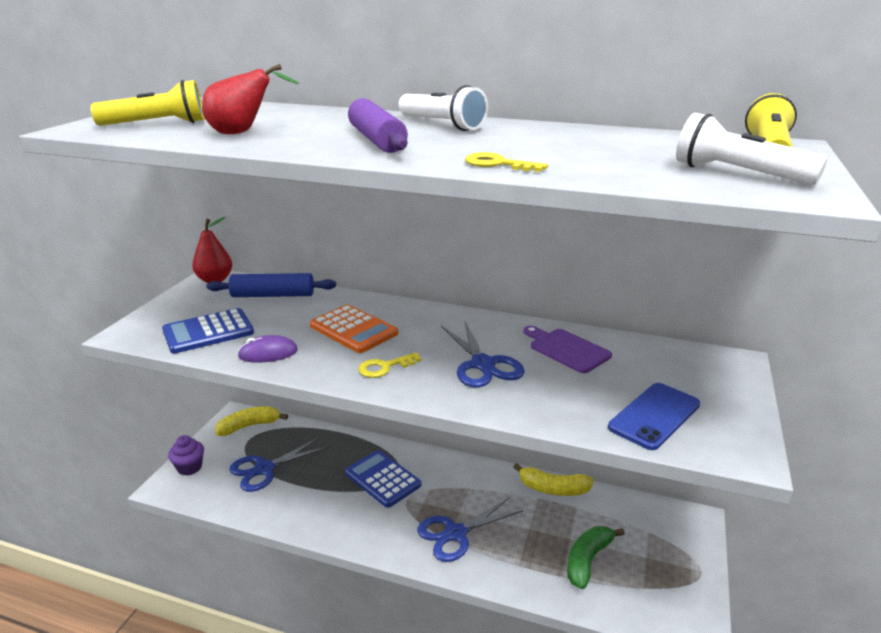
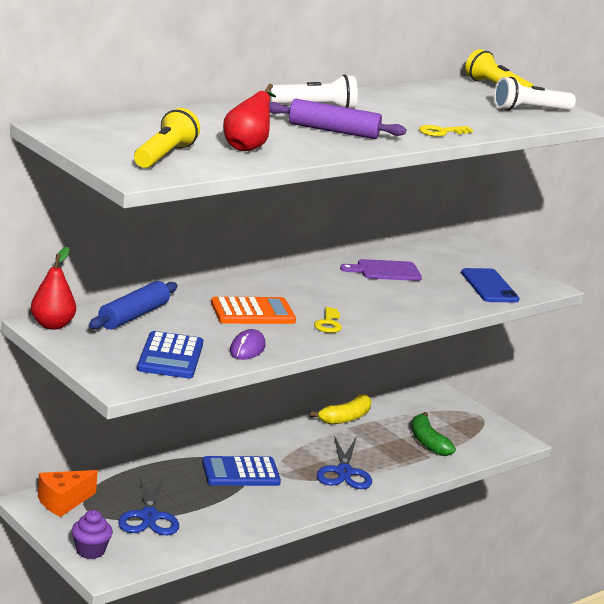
camera: 60 degrees left, 5 degrees down
(249, 426) = (63, 502): yellow banana -> orange cheese
(483, 364) = (369, 298): blue scissors -> none

